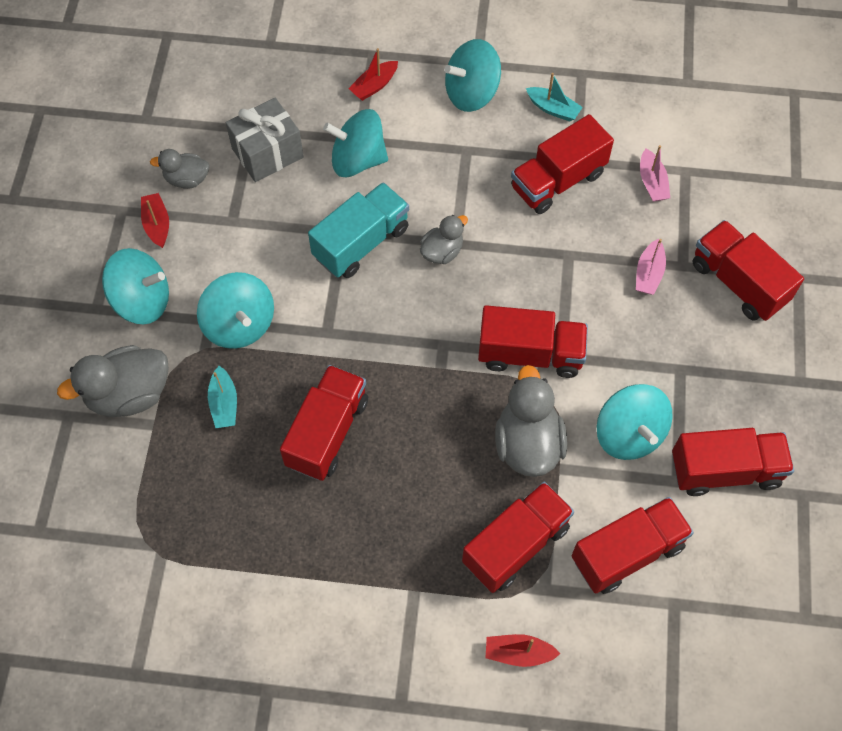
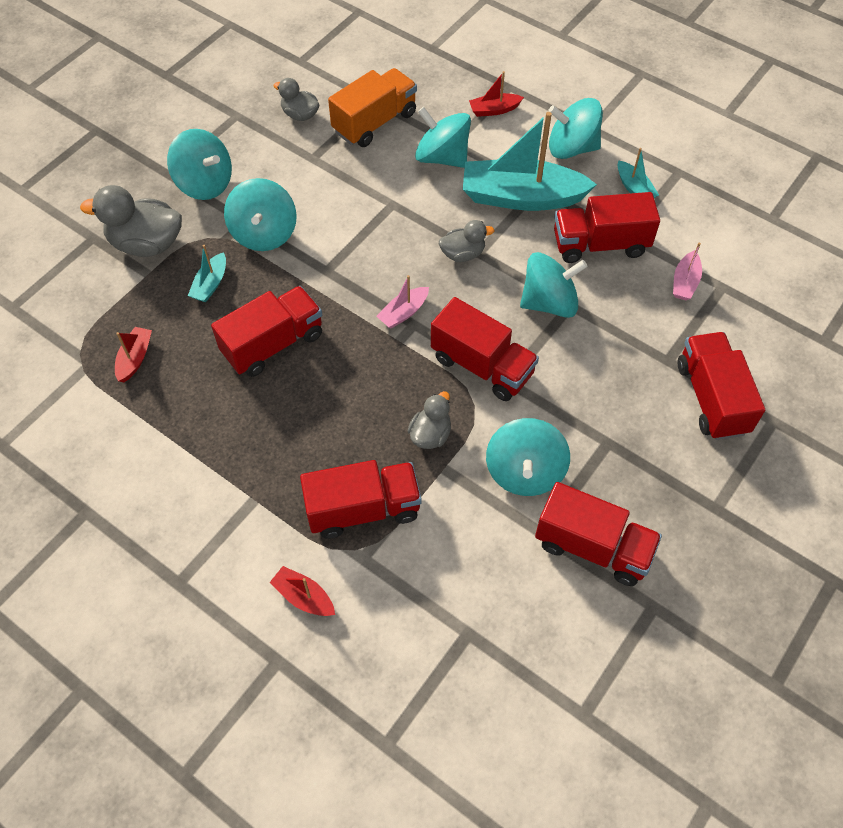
camera: 30 degrees right, 5 degrees down
(157, 224) = (255, 136): red boat -> red boat (135, 358)
(267, 153) = (374, 122): grey gift -> orange truck
(361, 243) = (401, 218): turquoise truck -> none
(458, 167) = (521, 197): none -> turquoise boat
(527, 443) = (430, 434): grey duck -> grey duck, size x0.58
(549, 261) = (549, 302): none -> turquoise spinning top
(627, 553) = (455, 567): red truck -> none
(649, 273) = (632, 352): pink boat -> pink boat (403, 313)

